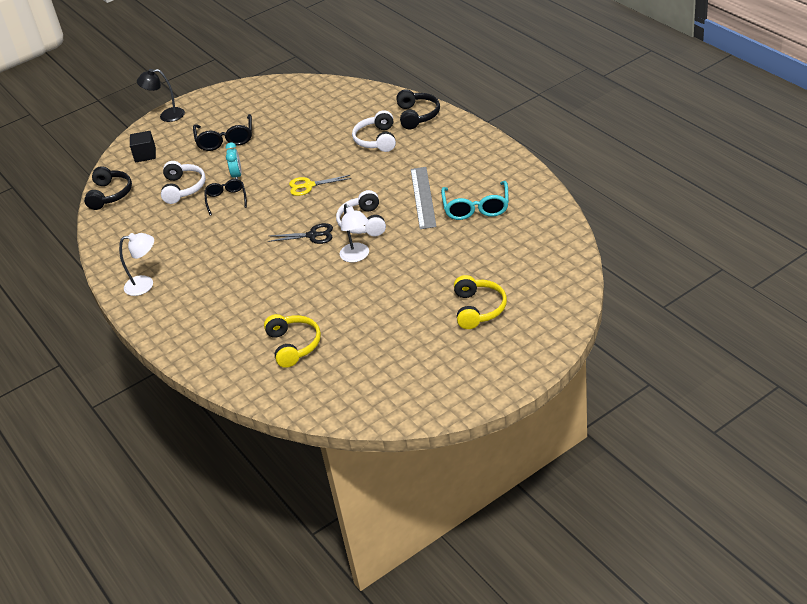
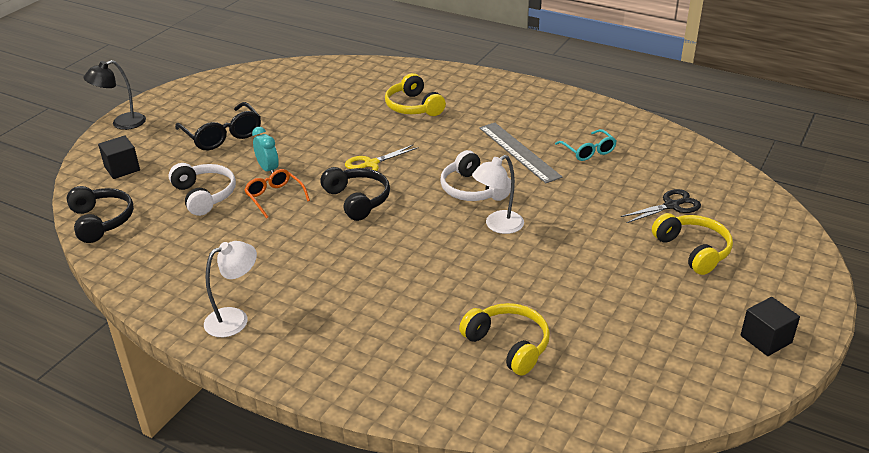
camera: 30 degrees left, 5 degrees down
(226, 199) = (274, 197): black glasses -> orange glasses
(312, 235) = (421, 214): black scissors -> black scissors (671, 205)
(357, 256) = (498, 226): white lamp -> white lamp turned 105 degrees clockwise
(377, 140) = (413, 107): white headphones -> yellow headphones
(417, 115) = (439, 78): black headphones -> black headphones (357, 200)
(466, 386) = (766, 339): none -> black cube
(476, 208) = (588, 151): turquoise glasses -> turquoise glasses, size x0.65

